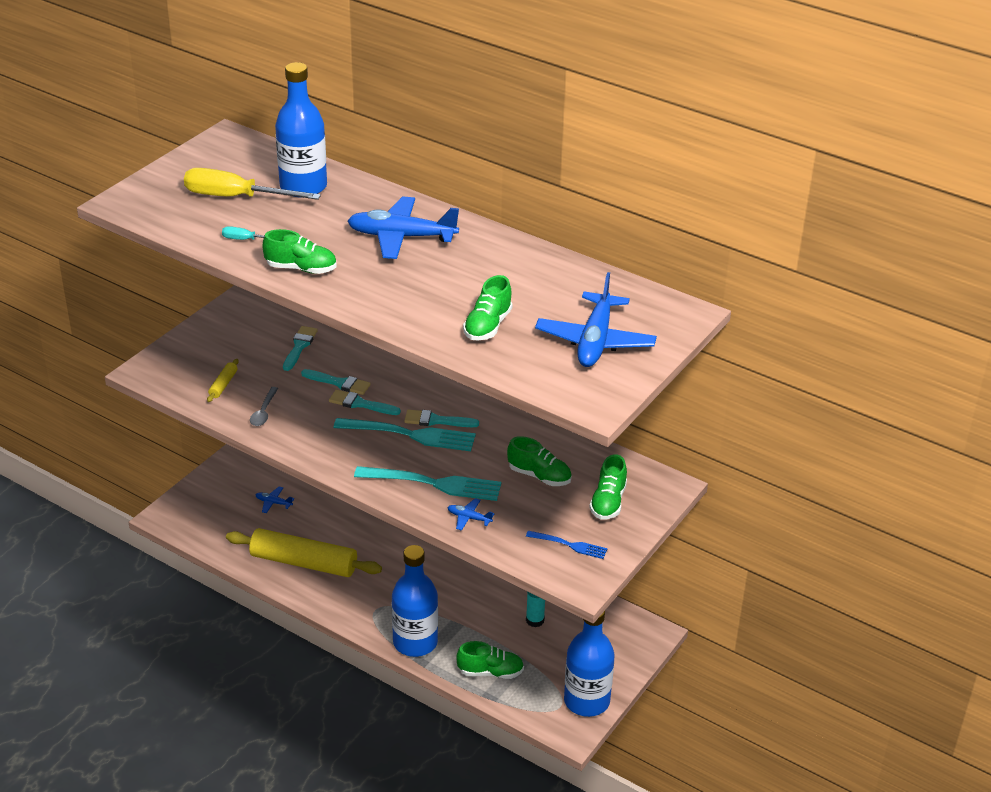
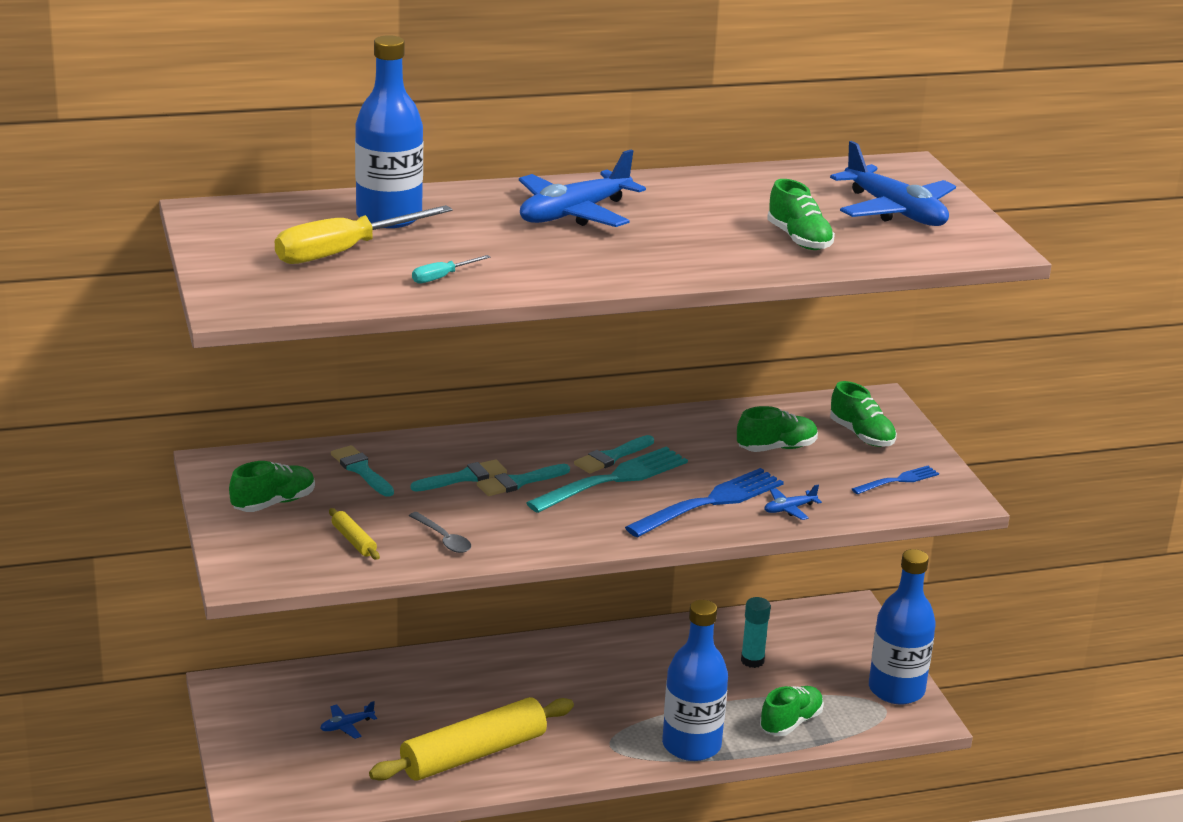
camera: 50 degrees left, 10 degrees down
(301, 268) = (549, 274): green shoe -> green shoe (273, 503)
(434, 484) = (710, 502): turquoise fork -> blue fork

